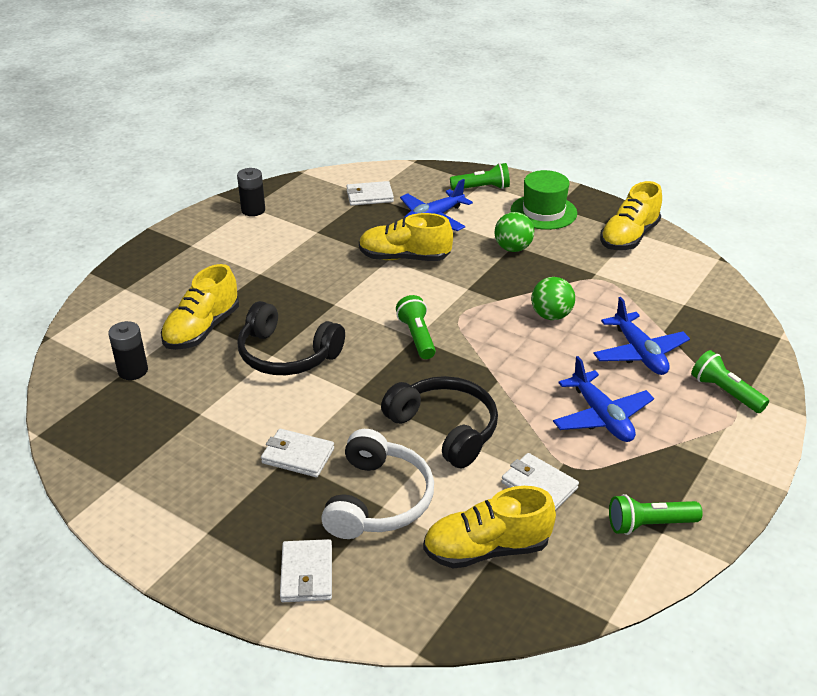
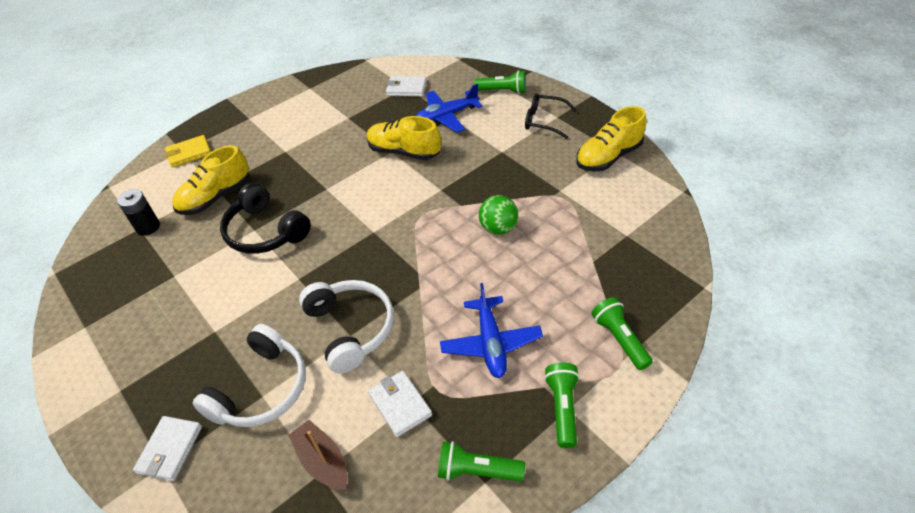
camera: 20 degrees right, 10 degrees up
(136, 290) = (189, 153): none -> yellow wallet
(253, 210) = (310, 91): black battery -> none
(297, 456) = (223, 331): white wallet -> none
(417, 337) = (375, 231): green flashlight -> green flashlight (562, 408)
(445, 429) = (351, 328): black headphones -> white headphones
(486, 549) = (323, 461): yellow shoe -> brown boat
(513, 248) = (499, 154): green ball -> none
(543, 212) = (544, 121): green hat -> black glasses
(639, 353) = (559, 281): blue plane -> none

